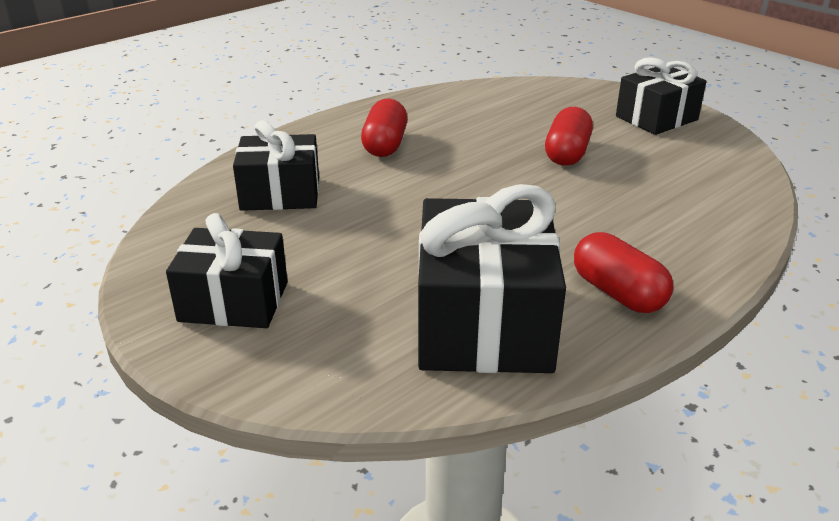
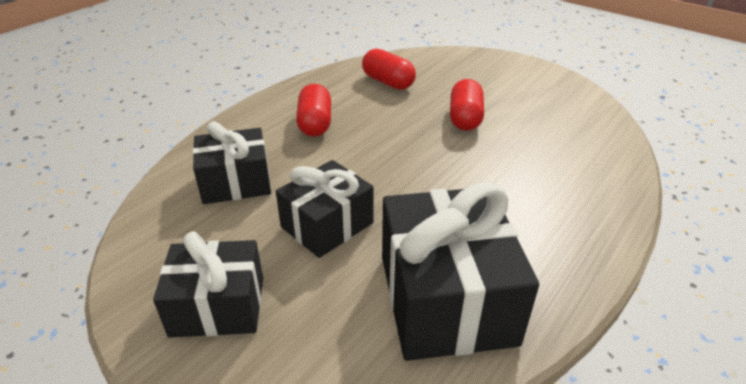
camera: 10 degrees left, 5 degrees up
(617, 293) = (546, 252): red capsule -> red capsule (388, 82)
(656, 118) = (523, 78): black gift -> black gift (327, 225)

